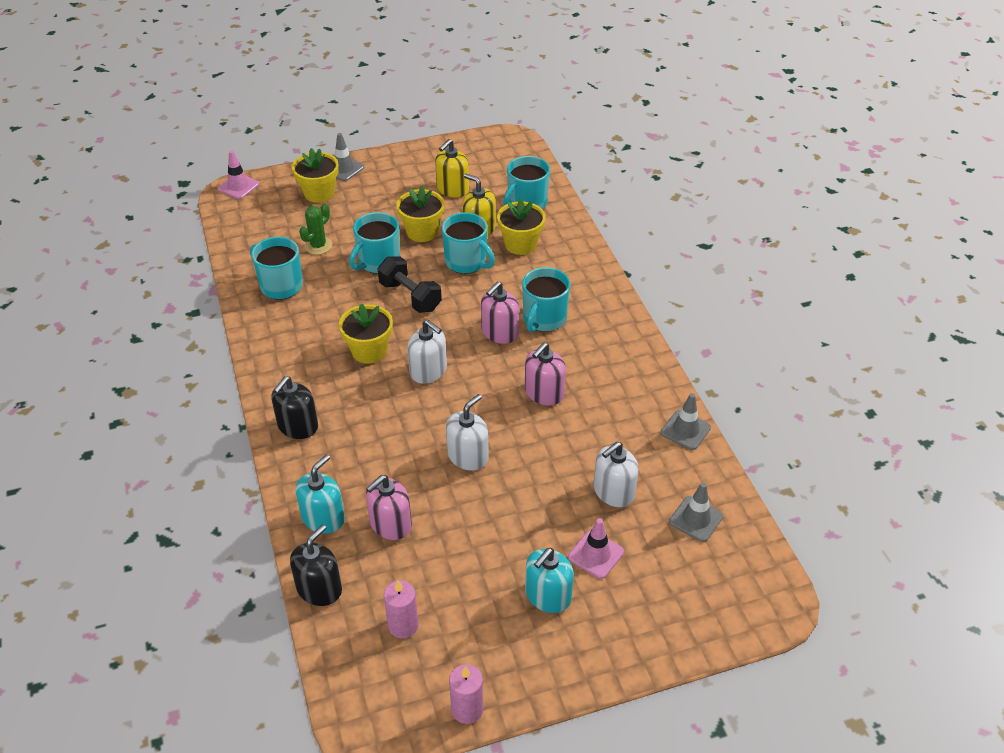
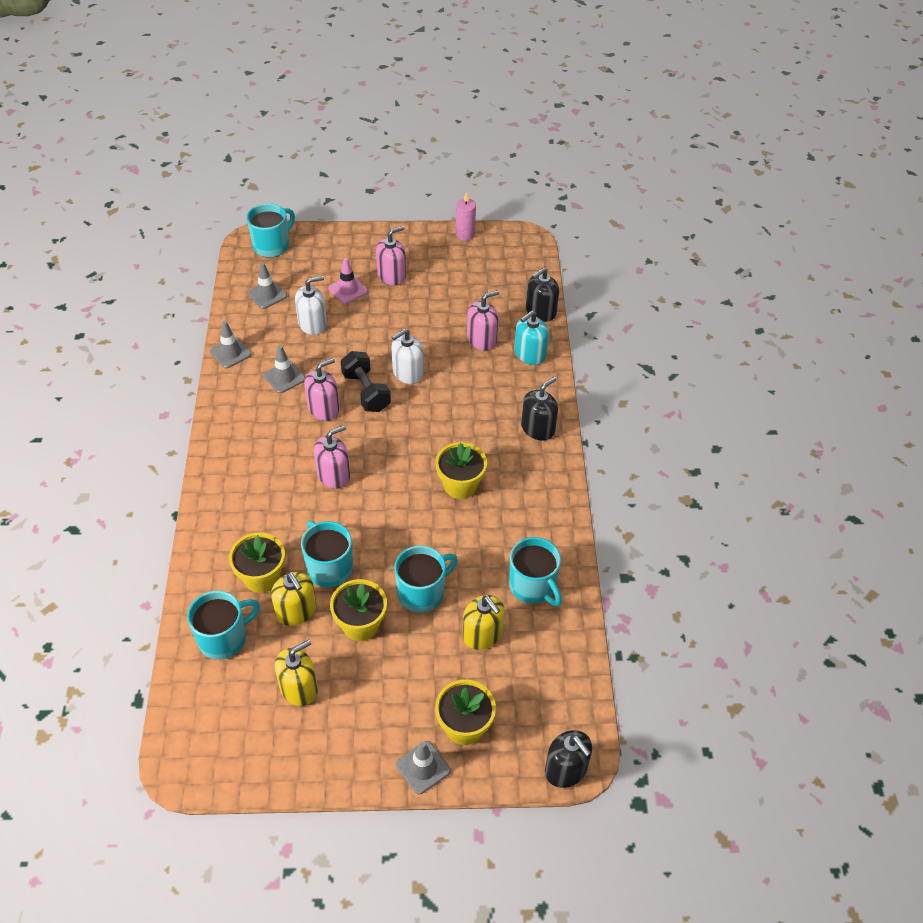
camera: 165 degrees left, 5 degrees up
(238, 186) = (566, 769): pink traffic cone -> black soap dispenser
(318, 246) = (482, 634): green cactus -> yellow soap dispenser
(403, 625) = (490, 280): pink candle -> none
(410, 296) = (403, 537): black dumbbell -> black dumbbell (366, 392)
(428, 371) = (413, 452): white soap dispenser -> none
(544, 319) = (286, 479): turquoise mug -> turquoise mug (272, 245)
(548, 595) = (391, 275): turquoise soap dispenser -> pink soap dispenser
(606, 417) = (284, 377): none -> grey traffic cone

